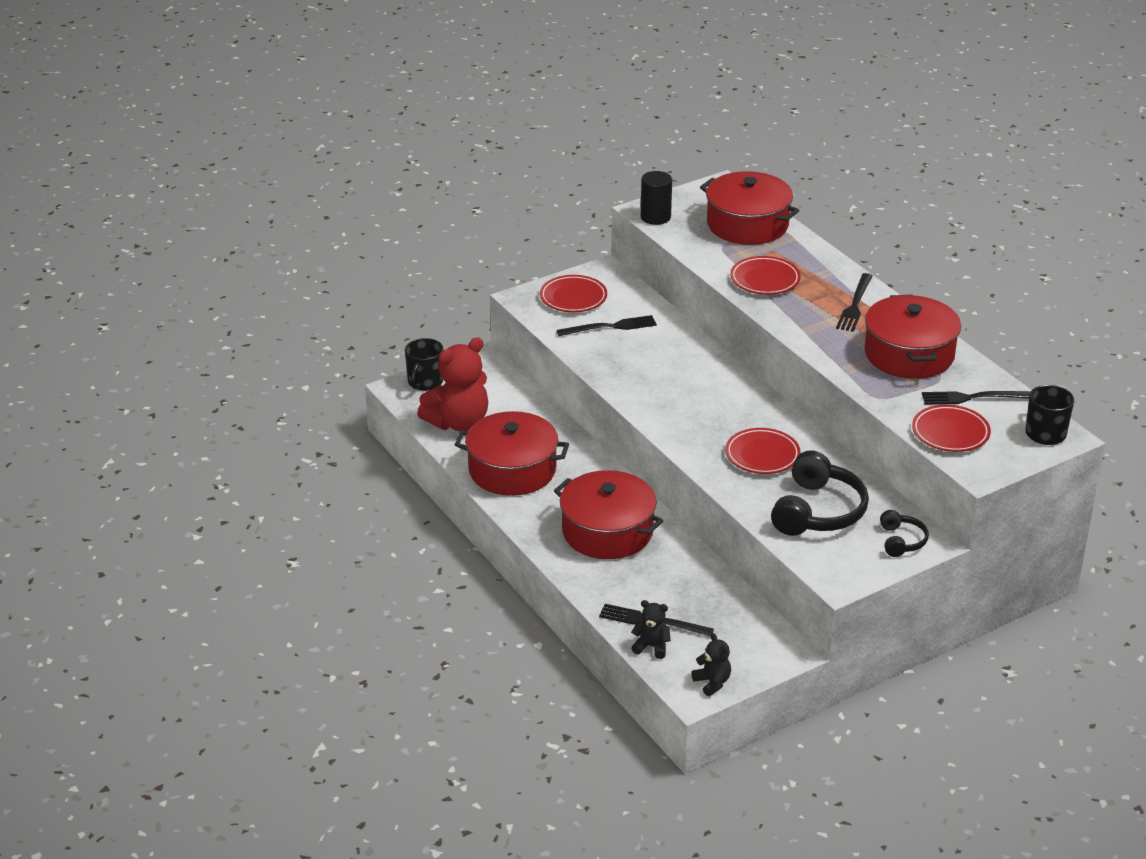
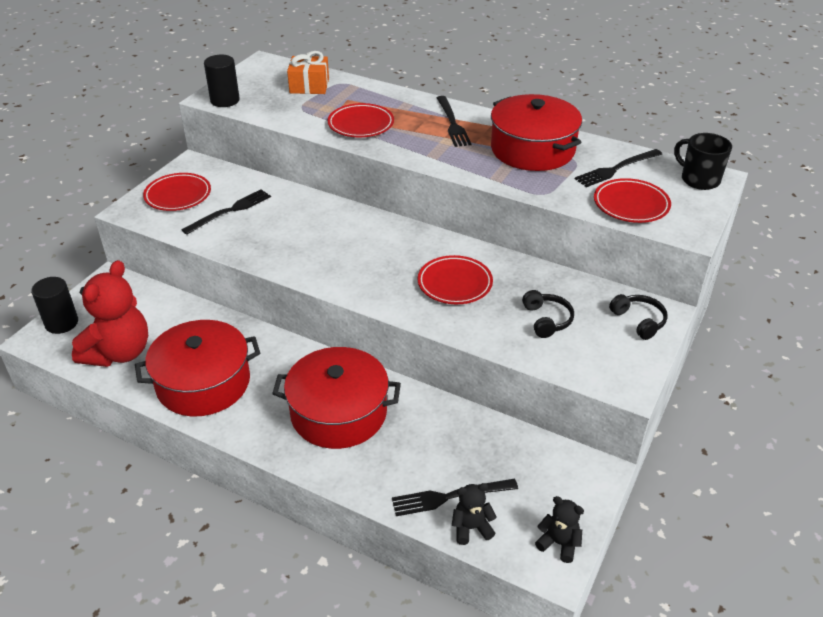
camera: 30 degrees left, 5 degrees up
(425, 382) = (61, 323): black mug -> black cylinder
(747, 224) = (309, 86): red pot -> orange gift
(818, 511) = (547, 320): black headphones -> black headphones, size x0.52

